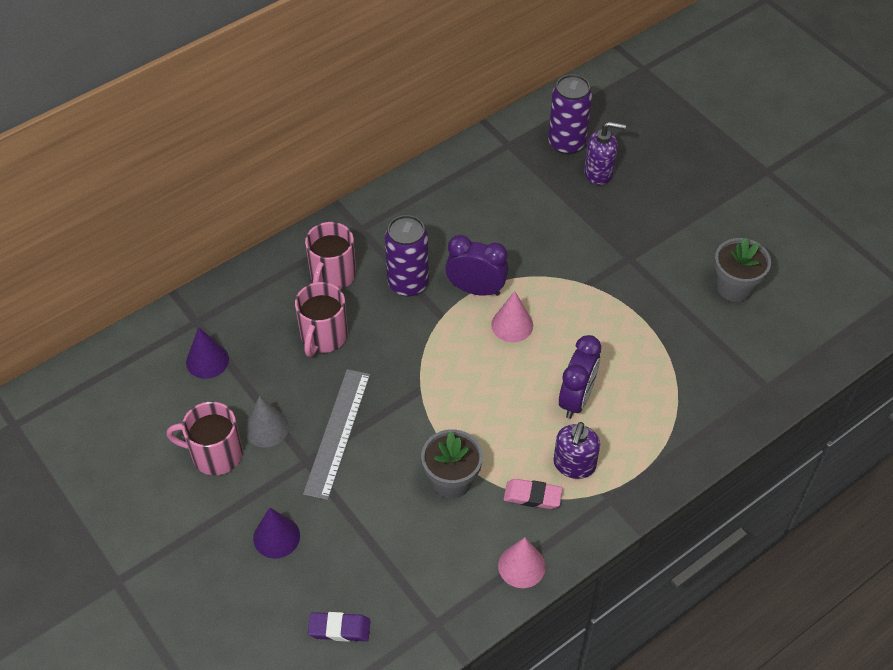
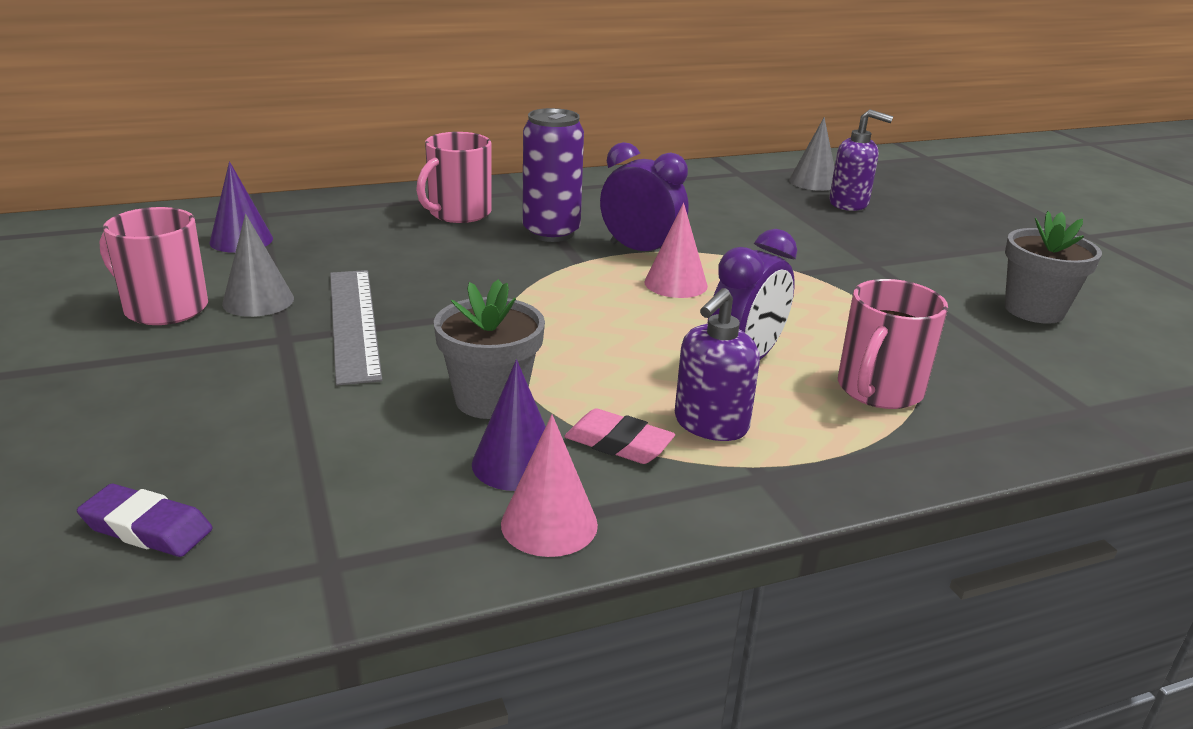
camera: 15 degrees right, 25 degrees down
(276, 537) = (161, 398): purple cone -> purple cone (516, 463)
(323, 336) = (407, 249): pink mug -> pink mug (879, 390)
(337, 433) = (353, 323): grey ruler -> grey ruler turned 45 degrees counterclockwise
(566, 143) = (813, 182): purple can -> grey cone

